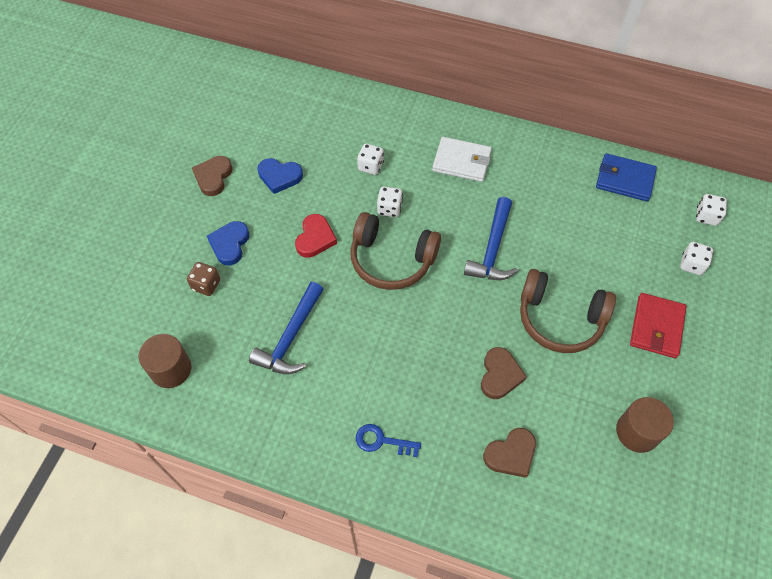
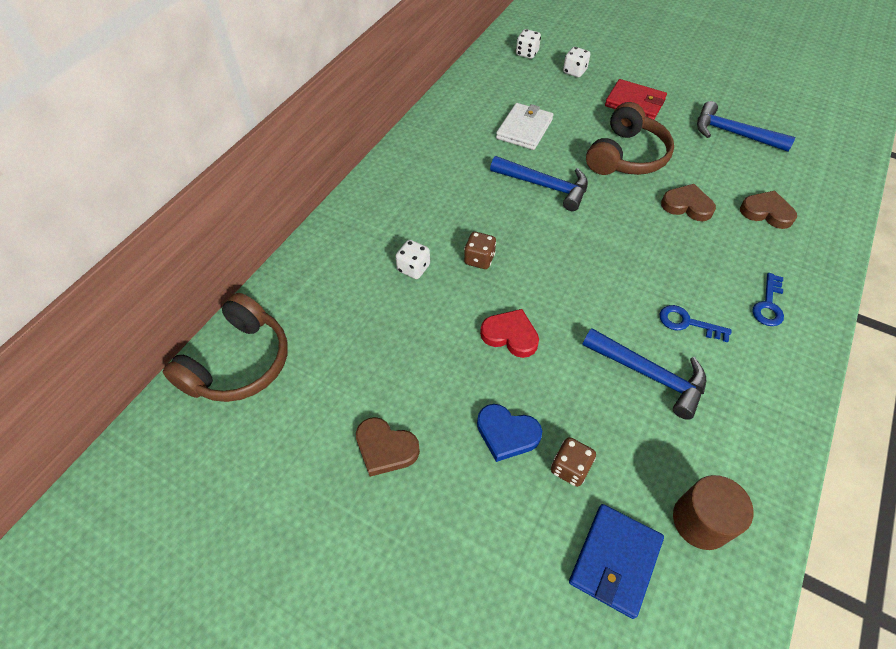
camera: 80 degrees left, 5 degrees down
(279, 176) = (405, 364): blue heart -> none
(348, 368) = (687, 323): none -> blue key
(389, 208) = (479, 259): white dice -> brown dice
(391, 259) = (549, 267): brown headphones -> brown headphones (239, 362)
(461, 162) = (428, 190): white wallet -> white wallet (524, 129)
(511, 454) = (766, 212): brown heart -> brown heart turned 45 degrees counterclockwise
(624, 179) = (478, 87): blue wallet -> blue wallet (615, 560)
(637, 432) = (733, 134): brown cylinder -> blue hammer

